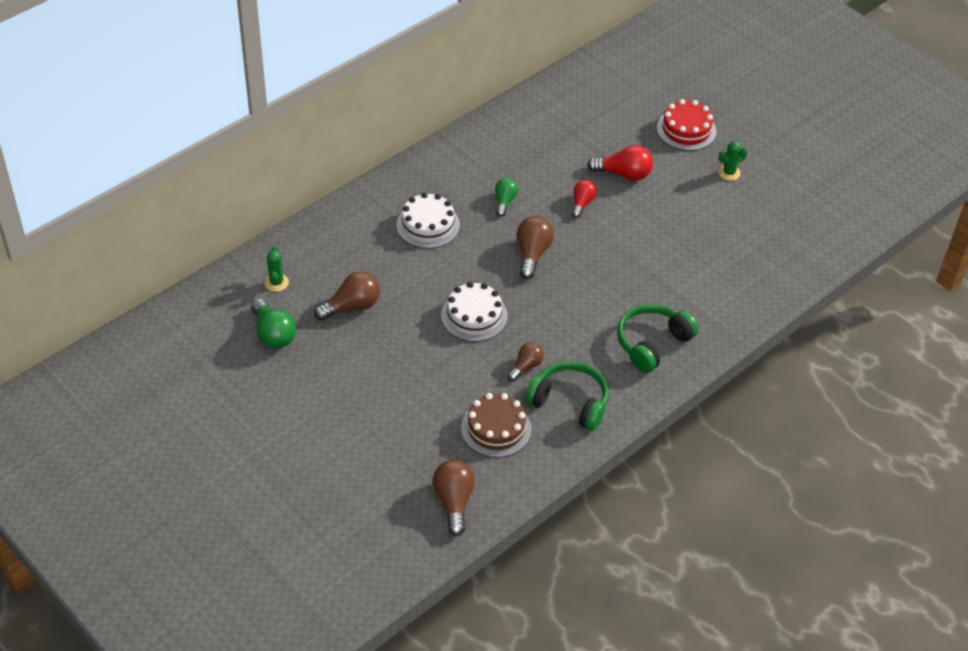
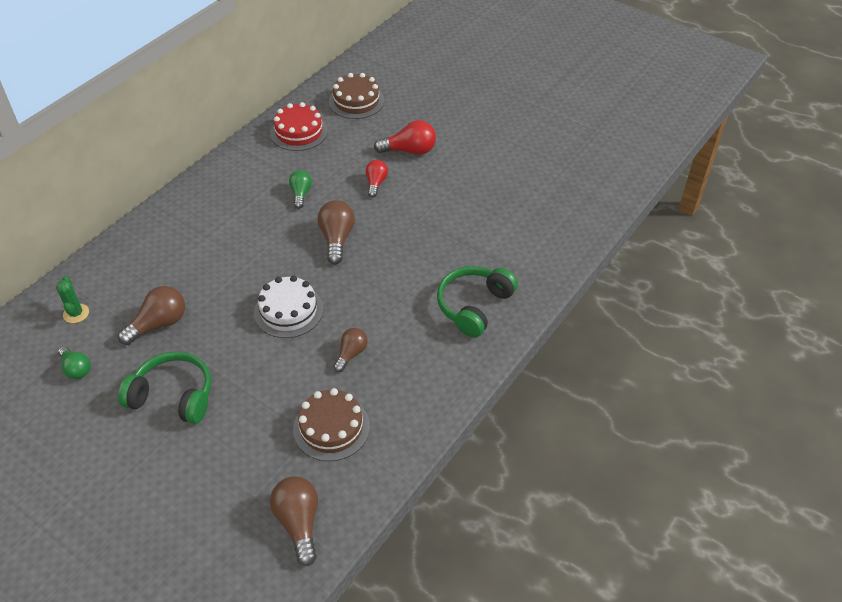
camera: 10 degrees left, 0 degrees up
(273, 334) = (76, 369): green light bulb -> green light bulb, size x0.64
(428, 225) = (228, 229): white cake -> none
(569, 402) = (403, 383): green headphones -> green headphones (173, 396)
(579, 109) = (356, 101): none -> brown cake
(686, 130) = (458, 103): red cake -> red cake (299, 132)
(729, 173) = (506, 134): green cactus -> none

